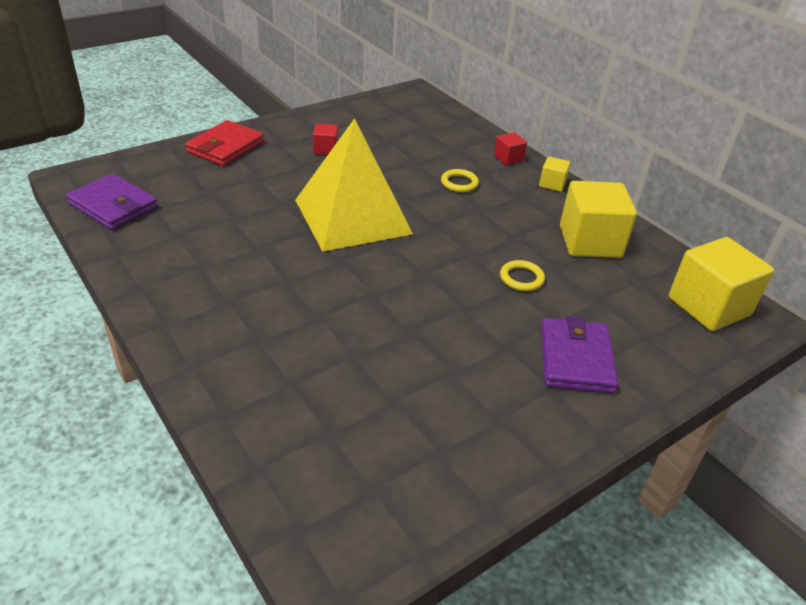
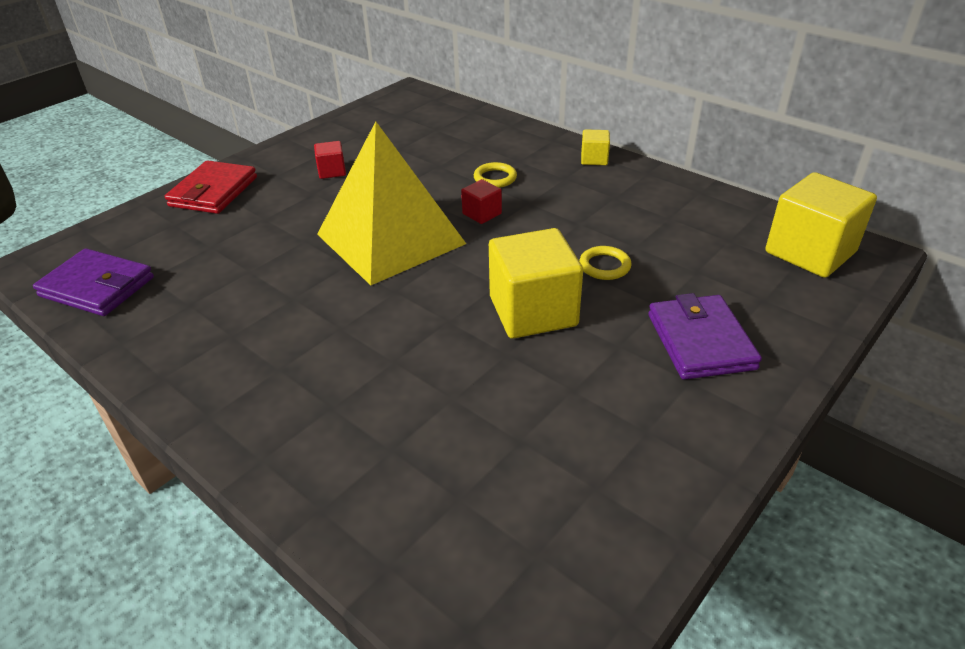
camera: 10 degrees left, 0 degrees up
(508, 158) = (537, 142): red cube -> red cube (482, 214)
(590, 242) = (659, 211): yellow cube -> yellow cube (533, 311)

